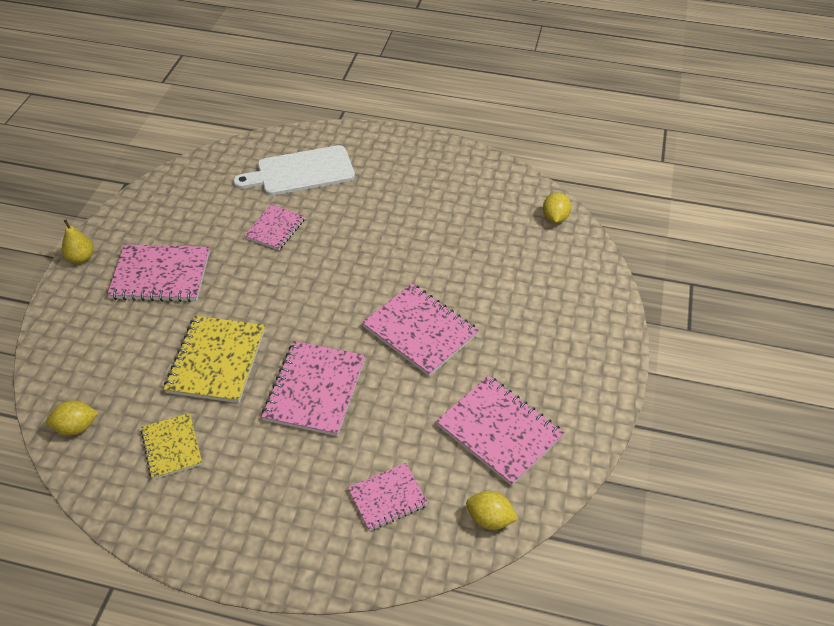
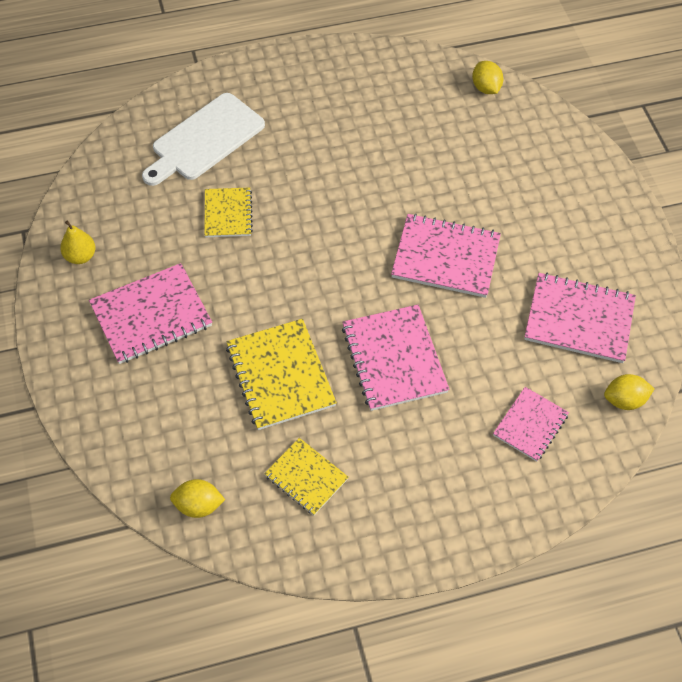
camera: 30 degrees left, 10 degrees up
(76, 427) = (198, 505): yellow lemon -> yellow lemon turned 45 degrees clockwise
(81, 258) = (49, 335): yellow pear -> yellow pear (80, 256)
(275, 228) = (228, 214): pink notebook -> yellow notebook

